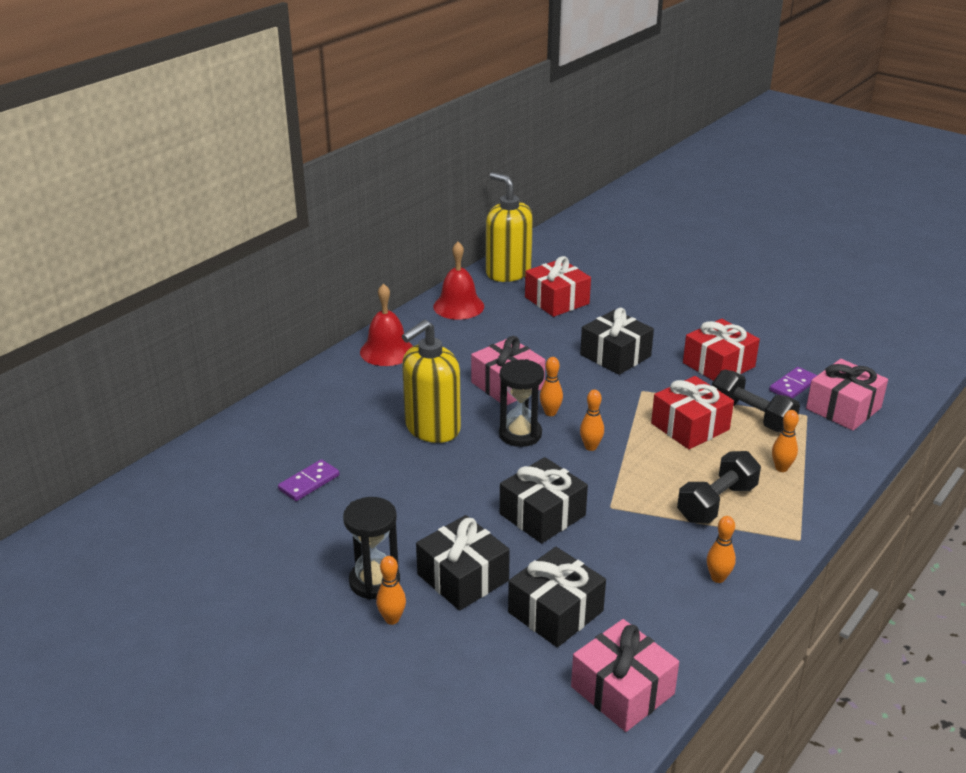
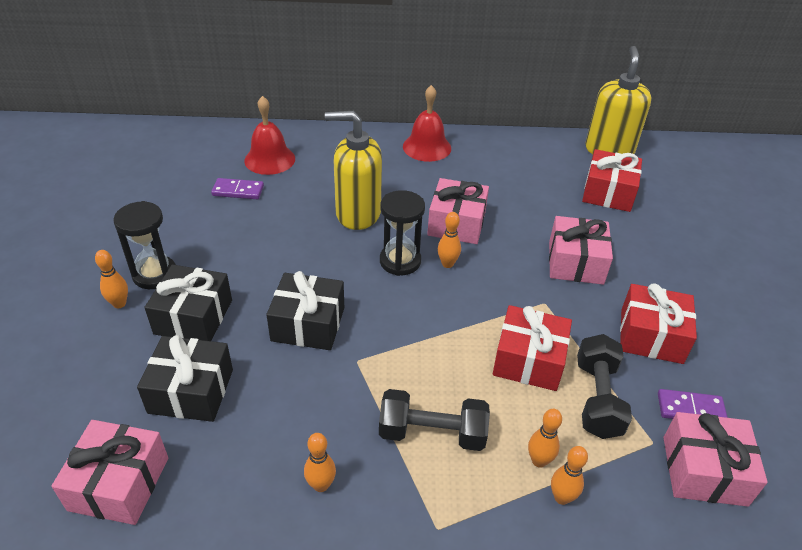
camera: 50 degrees right, 10 degrees up
(458, 306) = (528, 150): red bell -> red bell (269, 159)
(590, 447) = (427, 309): orange bowling pin -> orange bowling pin (561, 497)
(615, 355) = (575, 262): black gift -> pink gift

